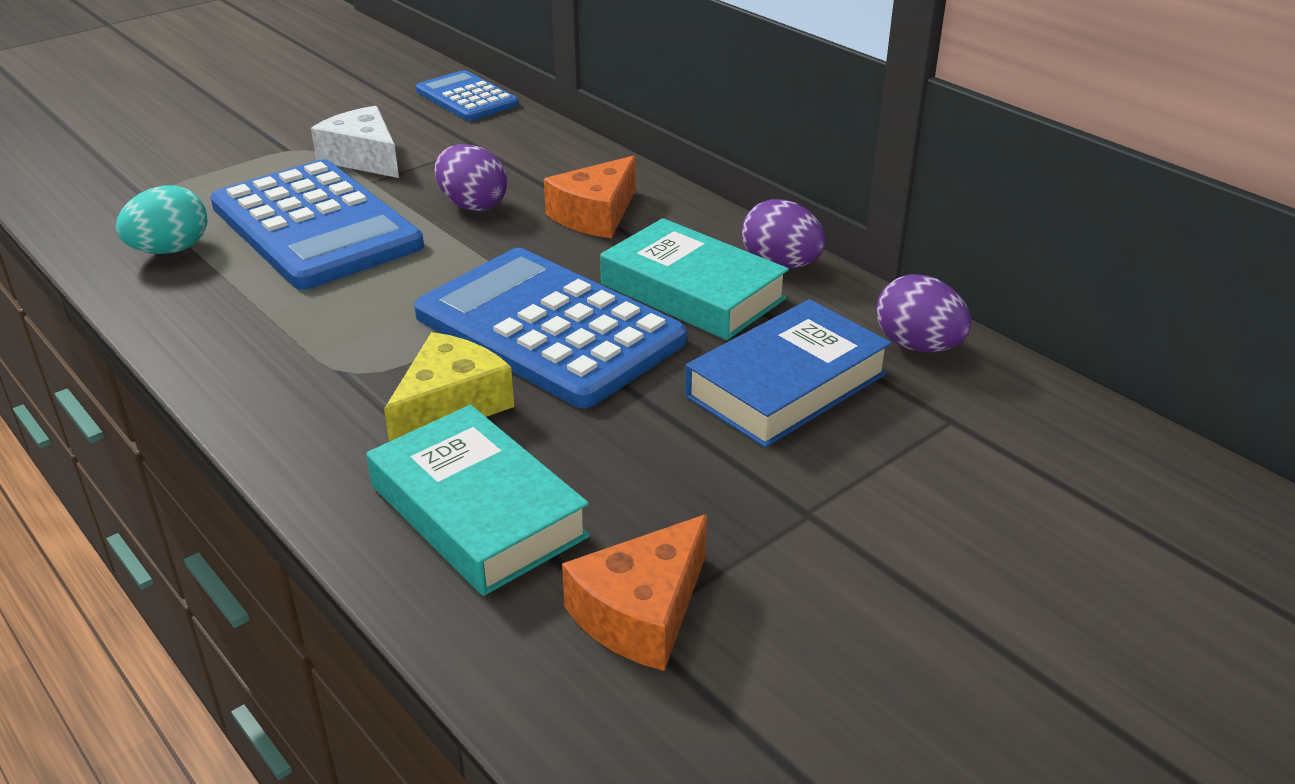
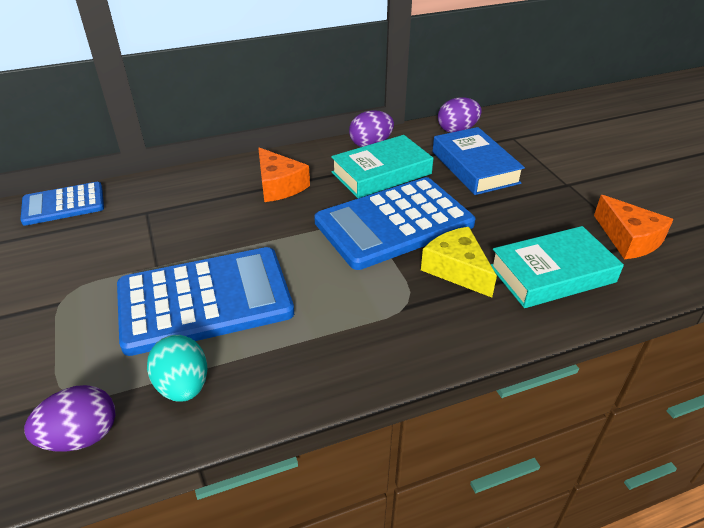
camera: 70 degrees left, 5 degrees up
(364, 158) = (114, 265): white cheese -> none
(472, 205) = (230, 227): purple egg -> purple egg (81, 436)

